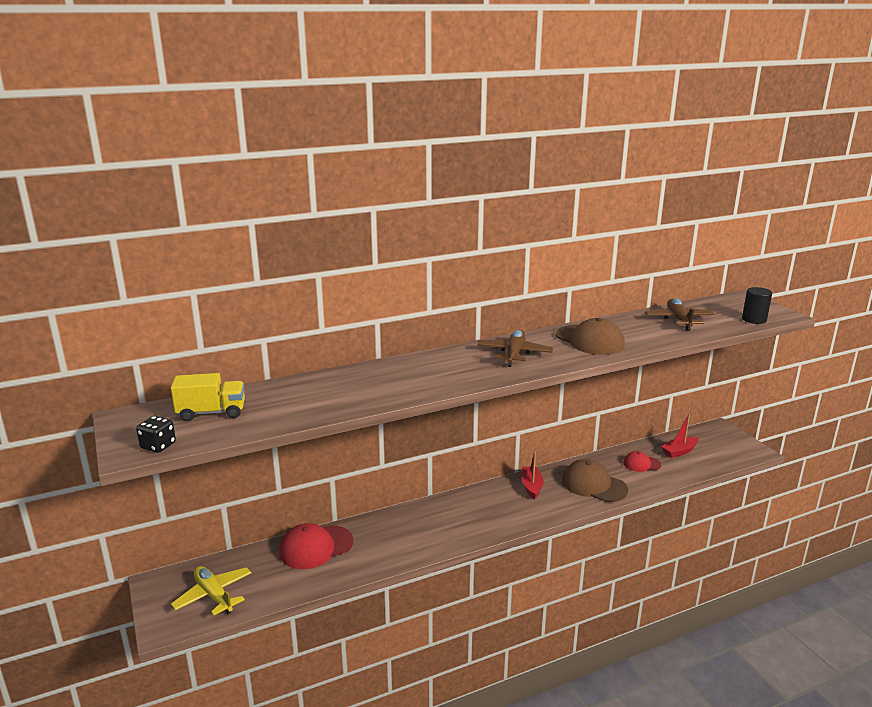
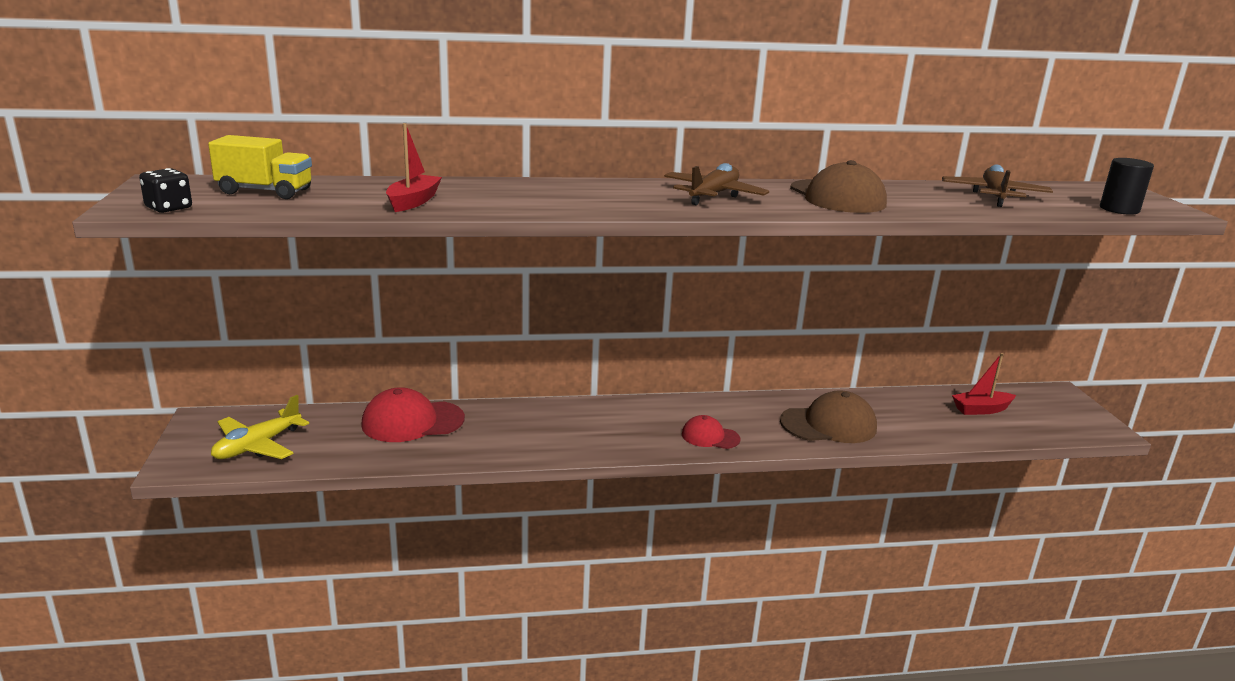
camera: 15 degrees right, 0 degrees up
(214, 595) = (257, 446): yellow plane -> yellow plane turned 120 degrees counterclockwise
(531, 487) = (737, 411): red boat -> red boat (413, 202)
(594, 485) = (828, 425): brown cap -> brown cap turned 120 degrees clockwise
(641, 464) = (914, 413): red cap -> red cap (710, 437)

